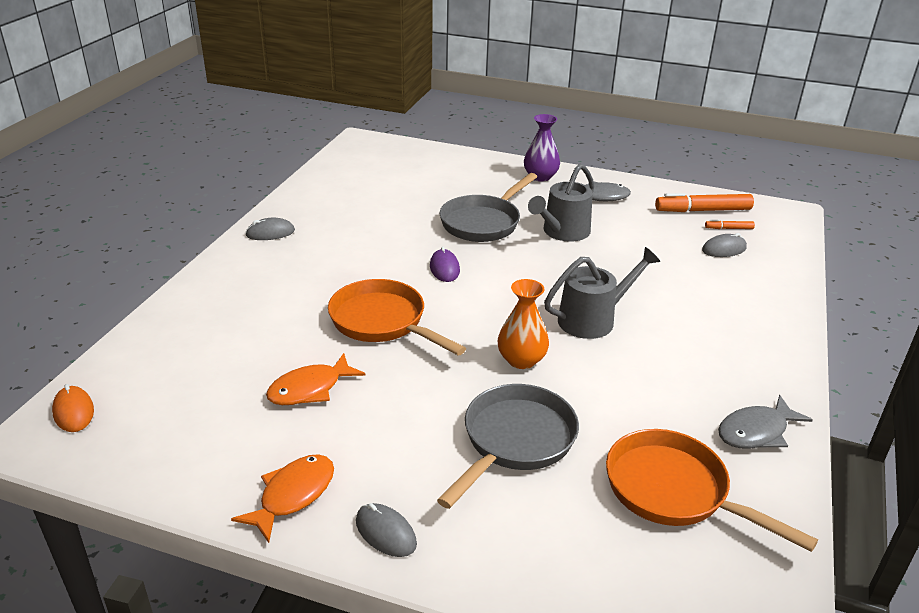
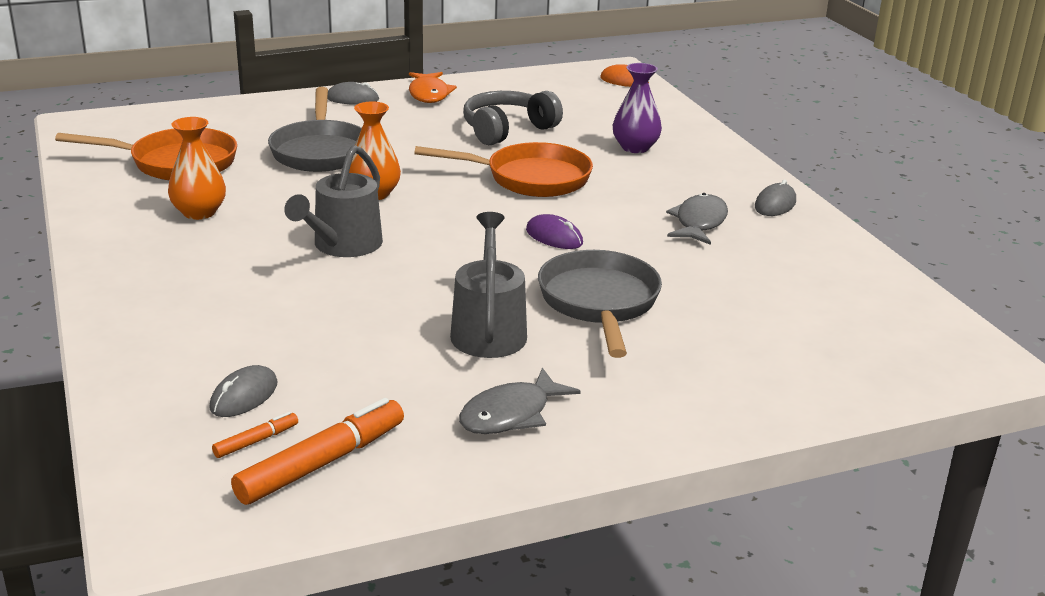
camera: 140 degrees right, 5 degrees down
(310, 389) = (507, 130): orange fish -> grey headphones
(540, 177) = (643, 415): purple vase -> purple vase (635, 147)
(684, 402) = (199, 212): none -> orange vase
(756, 431) = (121, 214): grey fish -> grey fish (699, 222)

